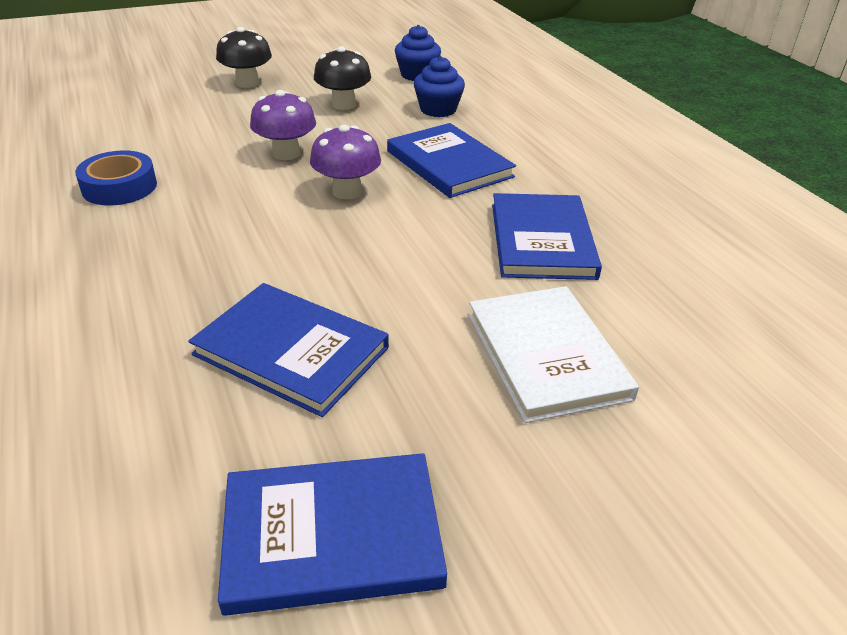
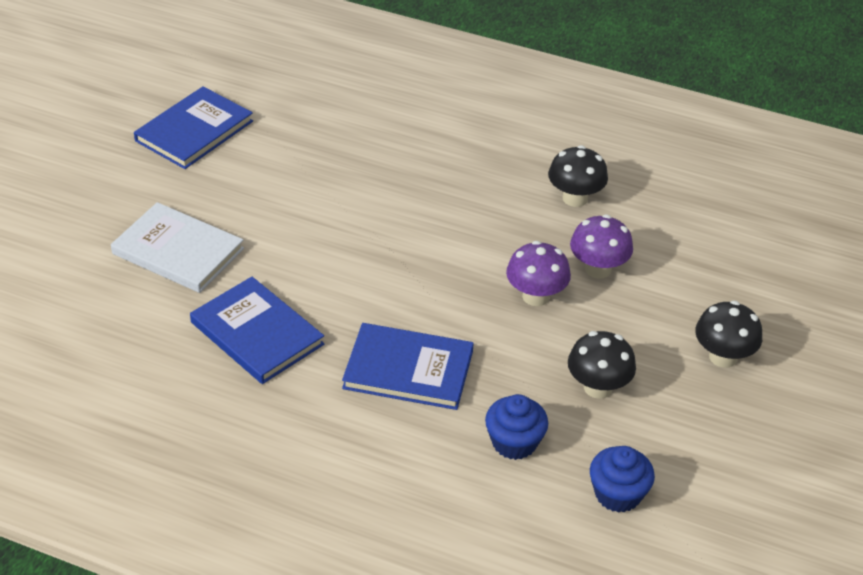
camera: 135 degrees right, 5 degrees up
(119, 187) = (575, 198): blue tape -> black mushroom
(291, 351) = (308, 176): blue book -> none
(347, 191) = (437, 290): purple mushroom -> purple mushroom (598, 269)

